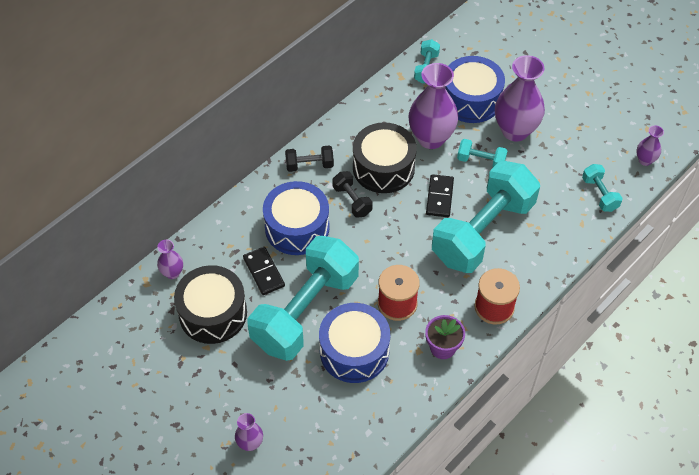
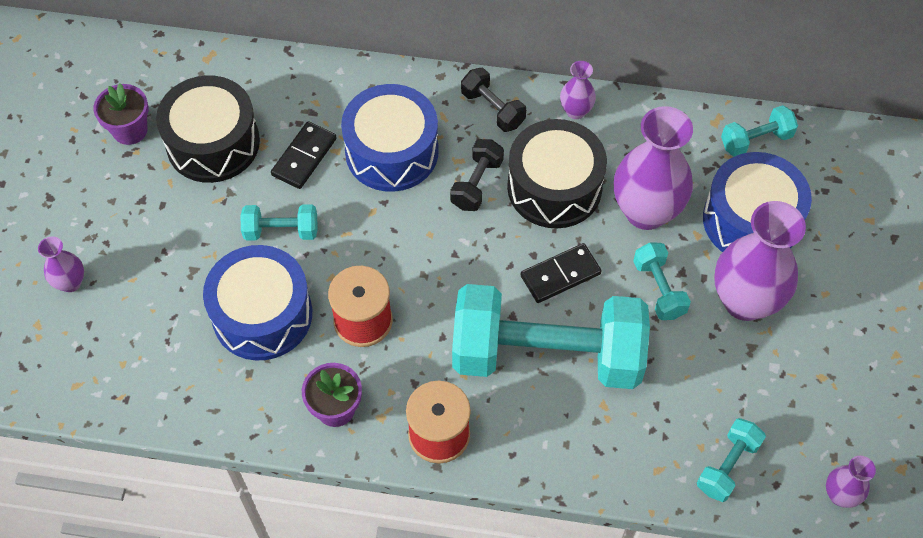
camera: 55 degrees right, 5 degrees up
(164, 353) = (130, 130): none -> purple flower pot
(172, 273) = (238, 72): purple vase -> purple vase (576, 111)
(305, 311) = (281, 231): turquoise dumbbell -> turquoise dumbbell, size x0.41

